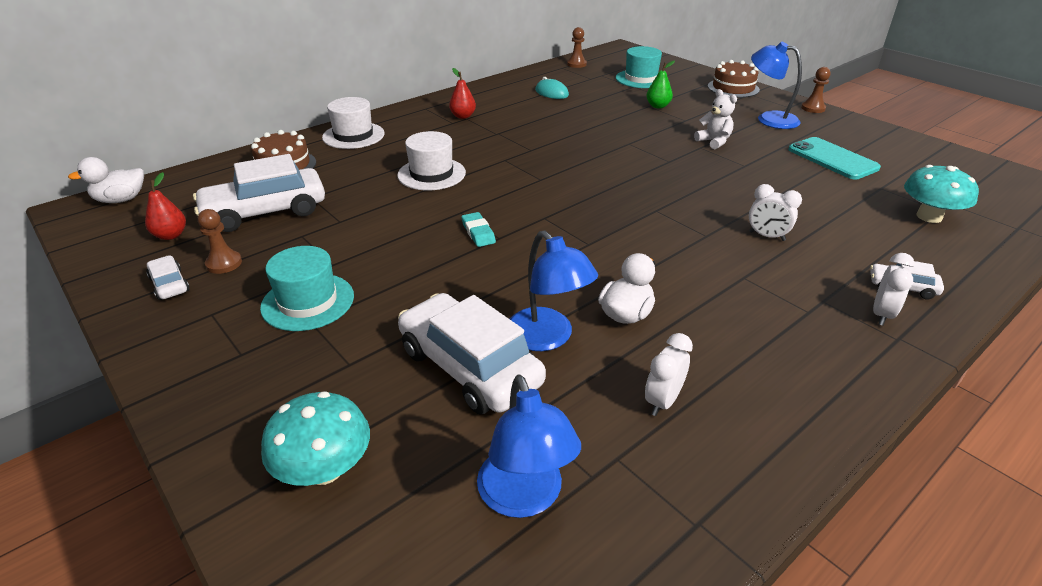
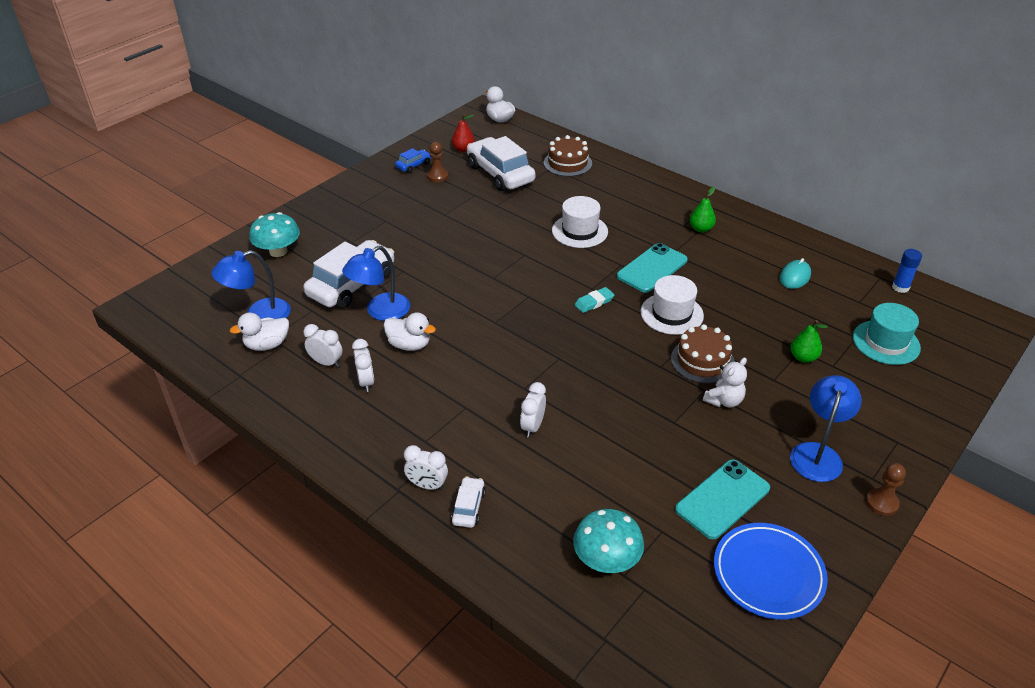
camera: 80 degrees right, 5 degrees up
(169, 284) = (413, 165): white car -> blue car
(308, 302) = (404, 215): turquoise hat -> none
(353, 135) = (632, 181): white hat -> white hat (671, 314)
(463, 116) = (701, 229): red pear -> green pear
(478, 232) = (497, 267): turquoise eraser -> turquoise eraser (594, 302)
(517, 146) = (652, 268): none -> turquoise phone
(576, 64) = (900, 287): brown pawn -> blue glue stick
(613, 482) = (267, 345): none -> white duck
(705, 359) = (366, 382): none -> white clock
(733, 88) = (909, 426): brown cake -> brown cake (702, 361)
(903, 154) = (768, 574): none -> blue plate

